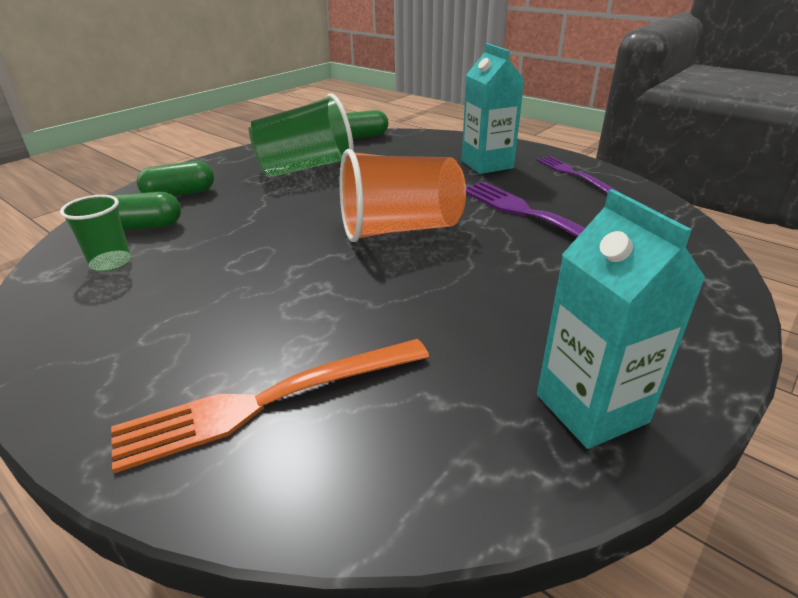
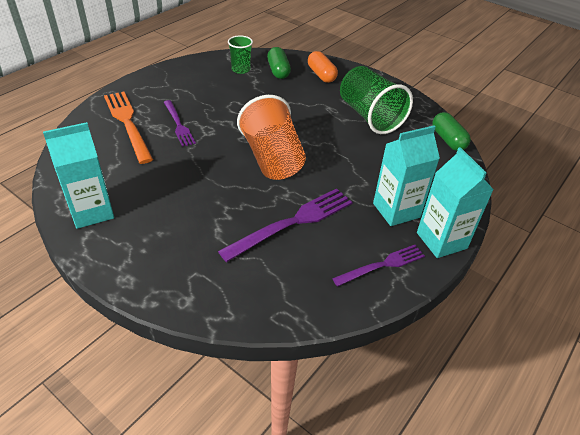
camera: 85 degrees right, 10 degrees up
(180, 194) = (321, 75): green capsule -> orange capsule
(291, 323) = (178, 124): none -> purple fork
(524, 150) = (441, 240): none -> turquoise carton

